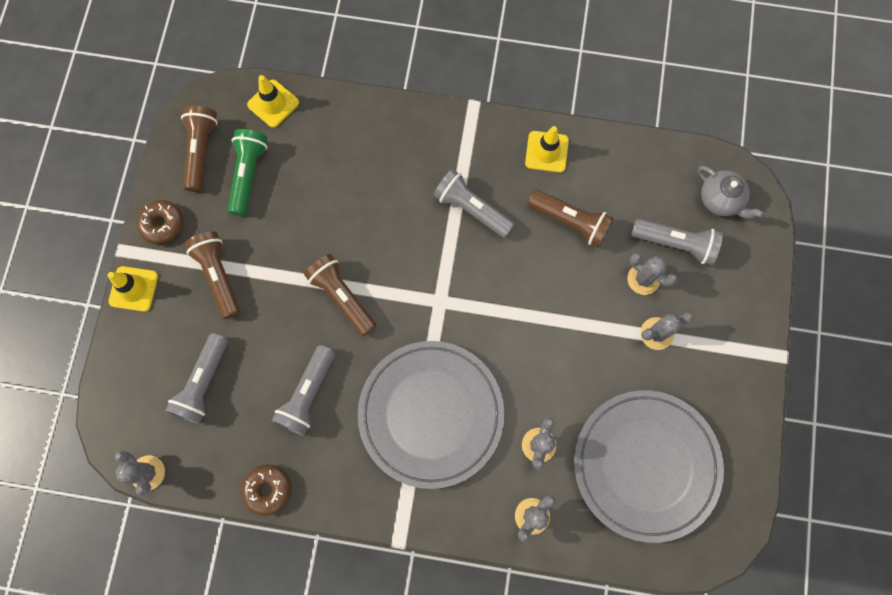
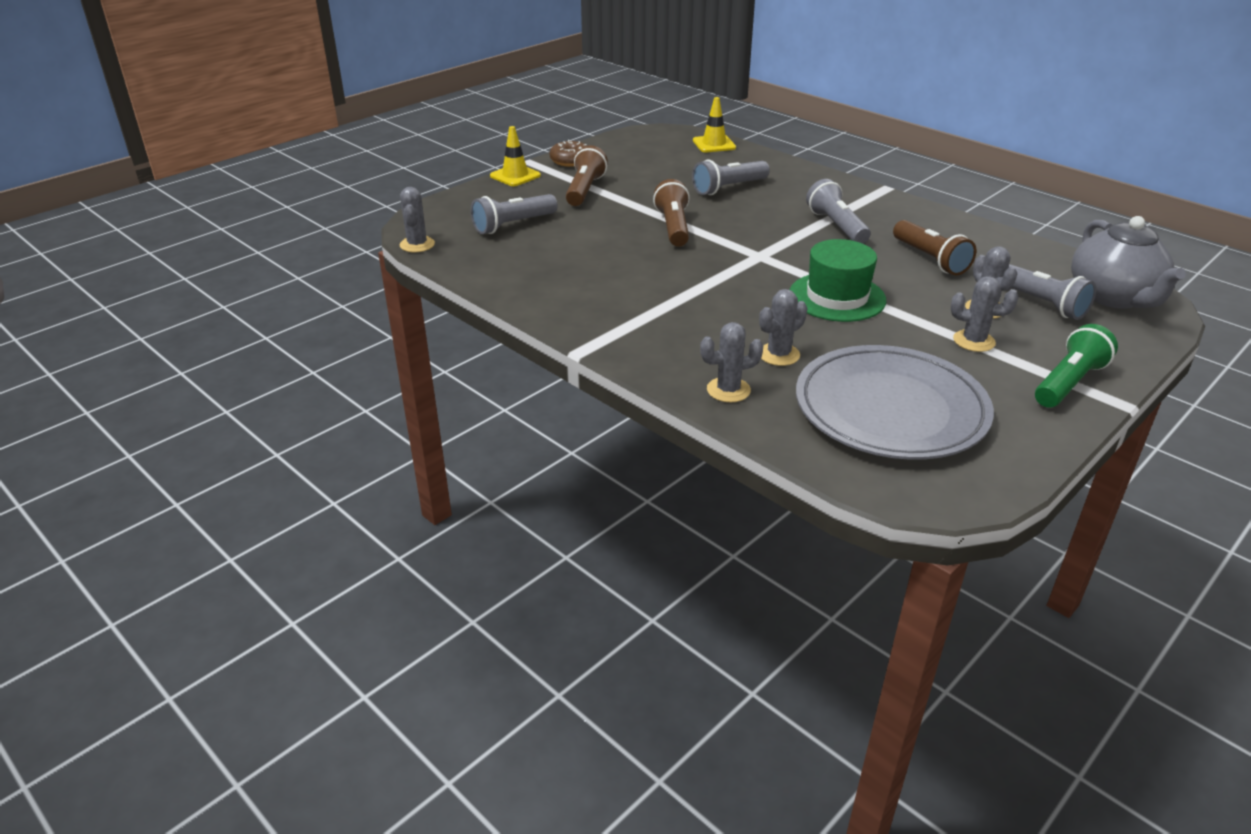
camera: 35 degrees right, 40 degrees down
(201, 151) = (635, 145): brown flashlight -> none
(248, 174) = (660, 162): green flashlight -> green flashlight (1068, 382)
(268, 489) = (498, 285): brown donut -> none
(308, 394) = (589, 257): grey flashlight -> grey flashlight (728, 188)
(431, 414) = (688, 302): grey plate -> none
(534, 331) = (837, 297): none -> green hat
(546, 152) = (937, 223): yellow traffic cone -> none
(720, 200) = (1114, 297): grey teapot -> grey teapot, size x1.69

